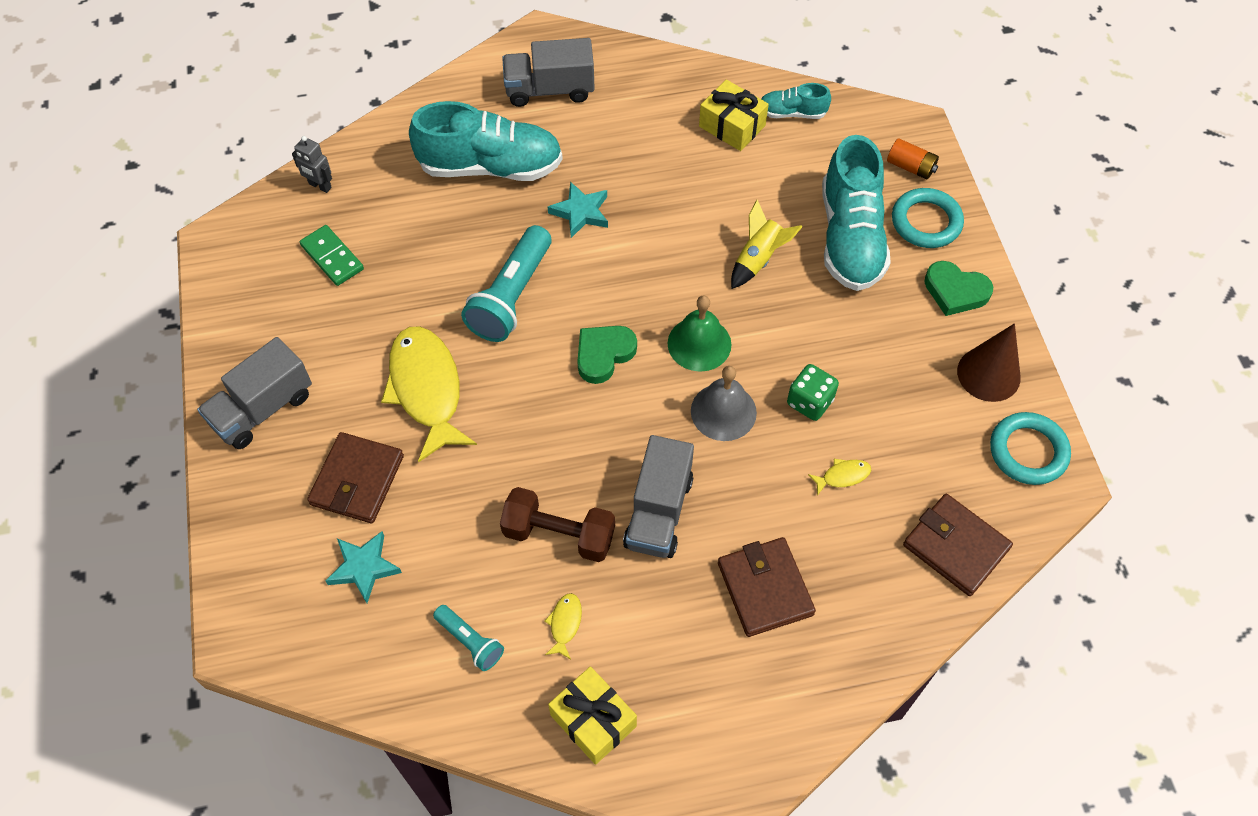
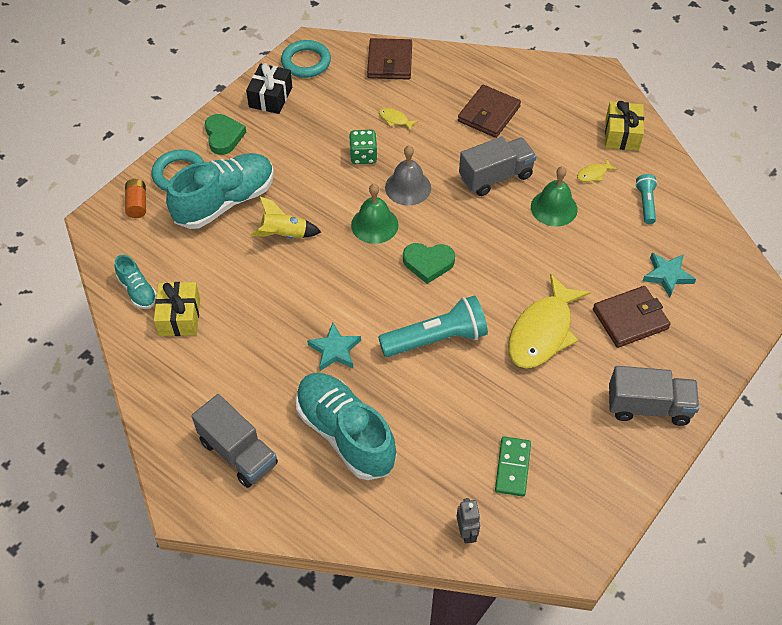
camera: 130 degrees left, 5 degrees down
(559, 534) = (554, 208): brown dumbbell -> green bell
(988, 374) = (270, 97): brown cone -> black gift

